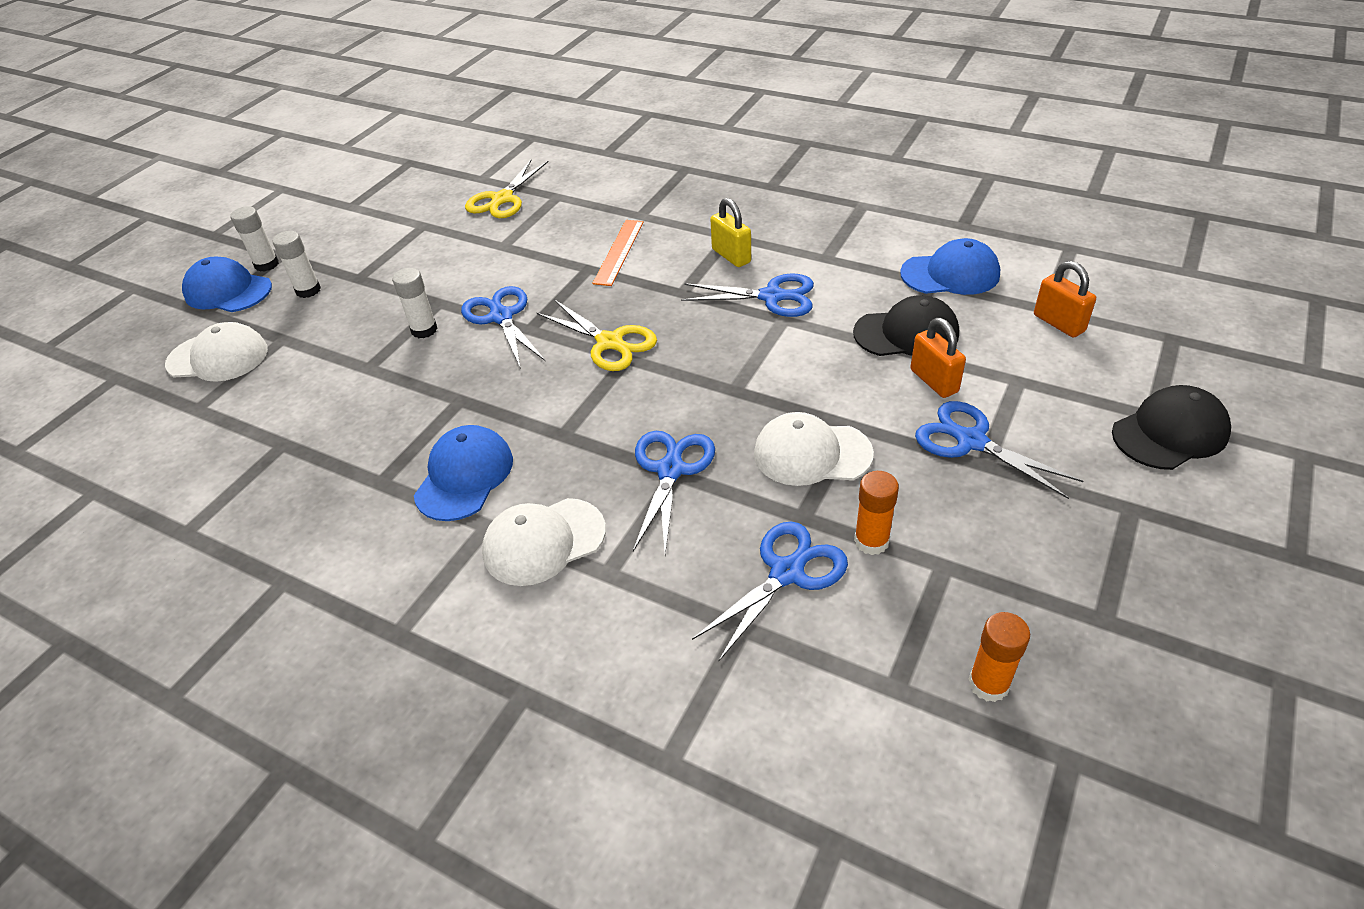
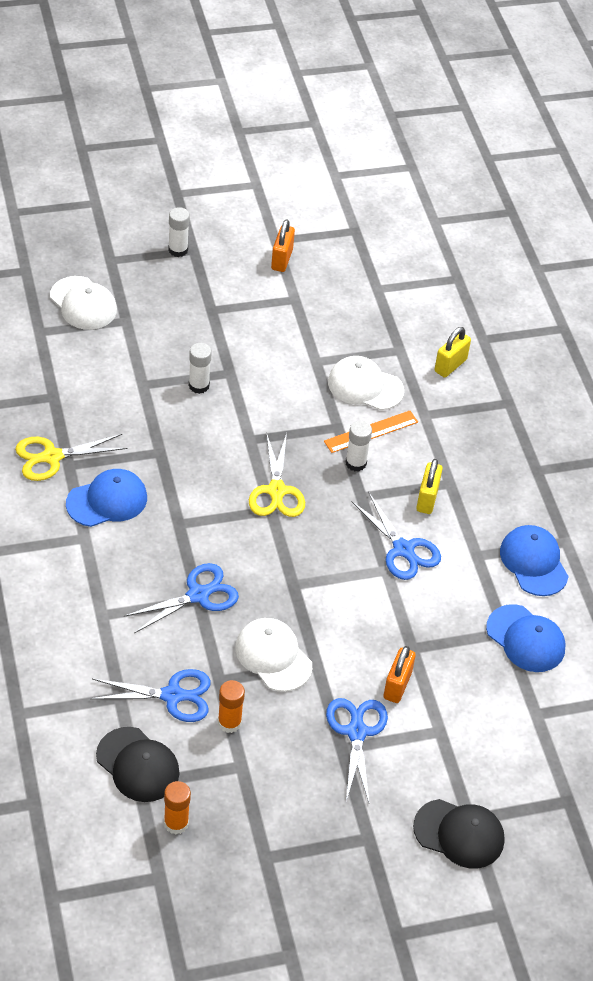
camera: 40 degrees right, 5 degrees up
(228, 291) = (137, 253): blue cap -> blue cap (533, 562)
(308, 290) = (176, 294): white glue stick -> white glue stick (356, 463)
(501, 317) = (247, 416): blue scissors -> none
(502, 199) = (366, 320): yellow scissors -> yellow scissors (52, 457)
(543, 542) = (96, 571): white cap -> white cap (365, 386)
(609, 179) = (450, 365): none -> yellow padlock
(906, 333) = (433, 646): black cap -> black cap (138, 765)
(1058, 323) = (524, 728): orange padlock -> orange padlock (281, 259)

